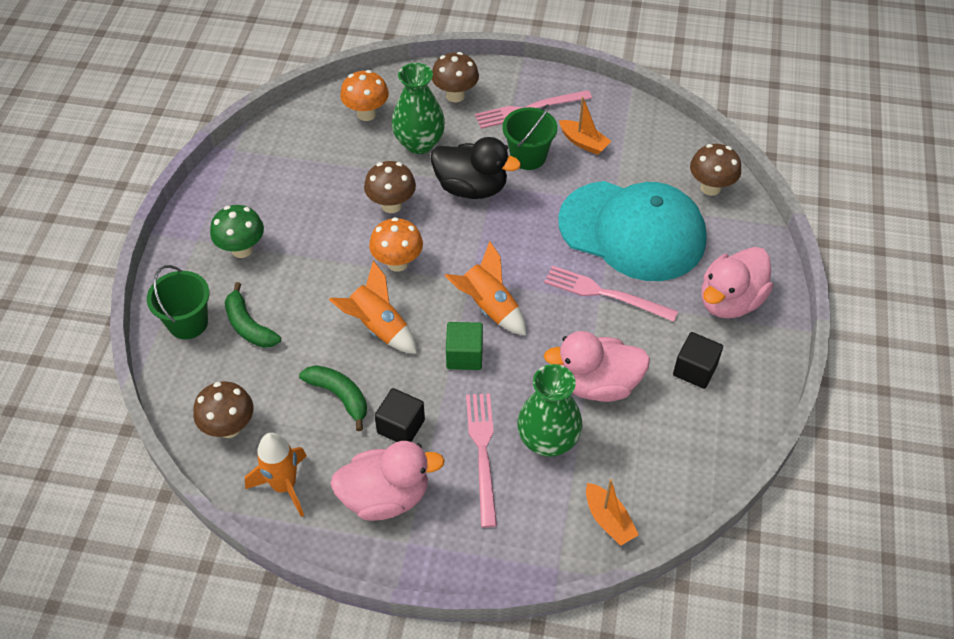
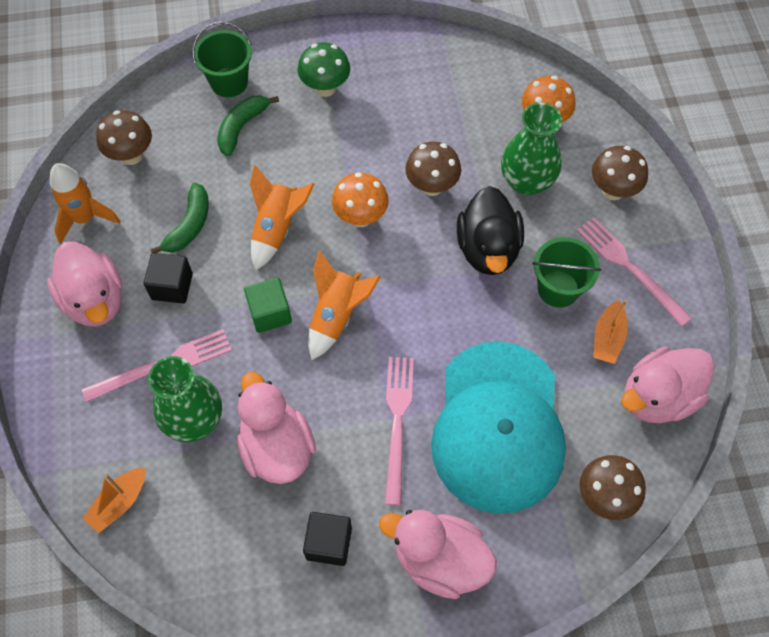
camera: 70 degrees right, 10 degrees up
(643, 131) = (658, 397): none -> pink duck

